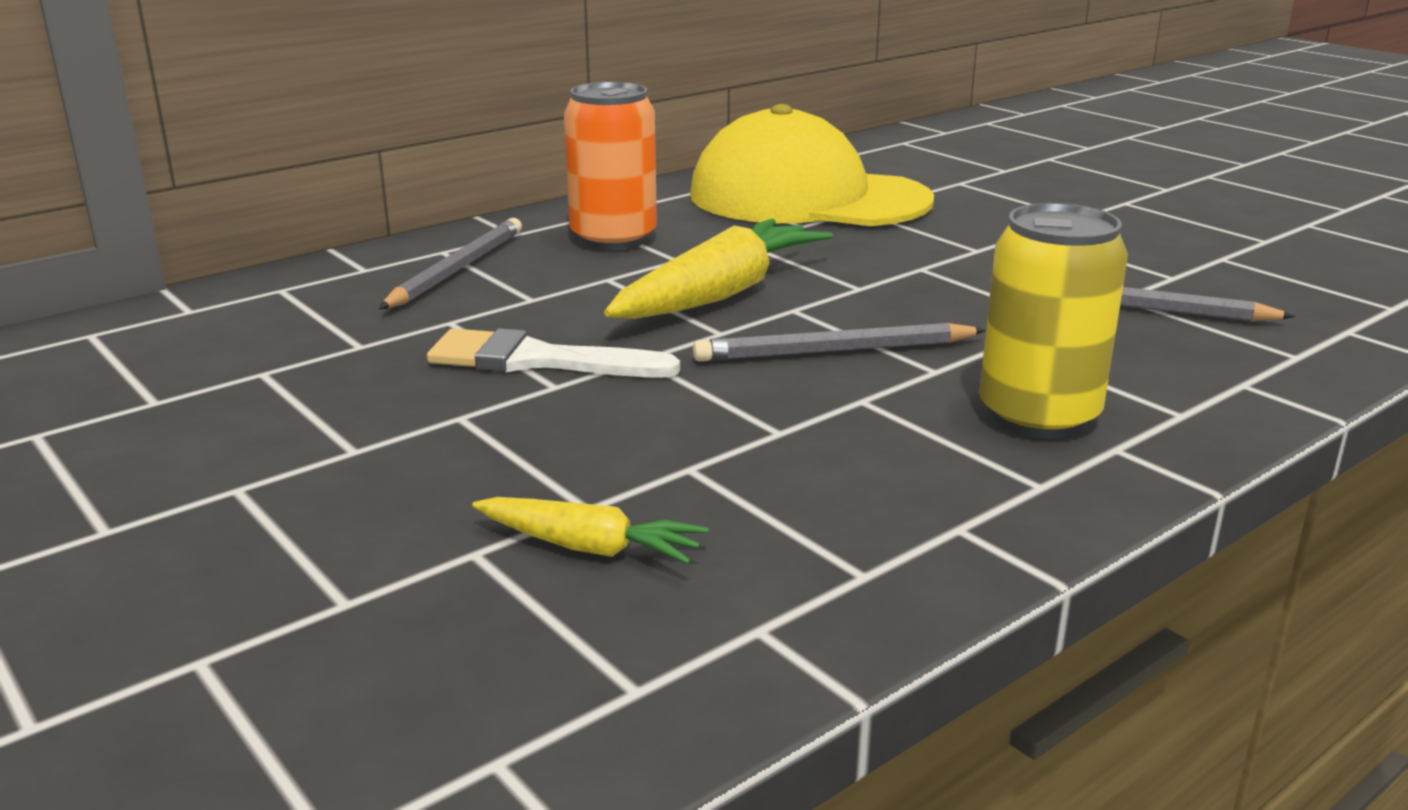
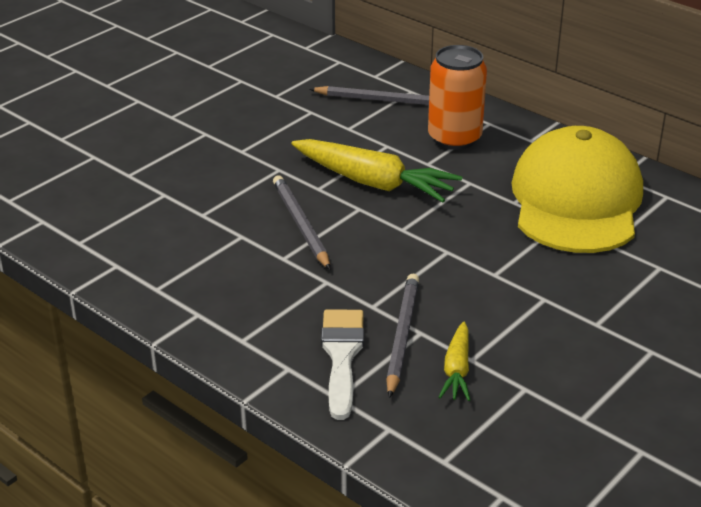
camera: 80 degrees right, 10 degrees up
(537, 360) = (268, 142): white brush -> white brush (342, 356)
(590, 547) = (97, 179): yellow carrot -> yellow carrot (457, 370)
(1038, 416) = (230, 290): yellow can -> none

